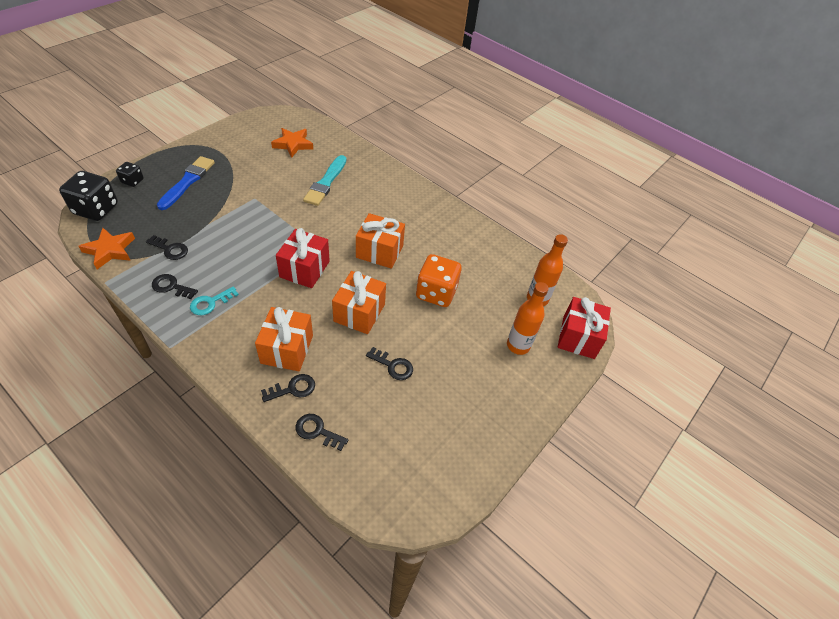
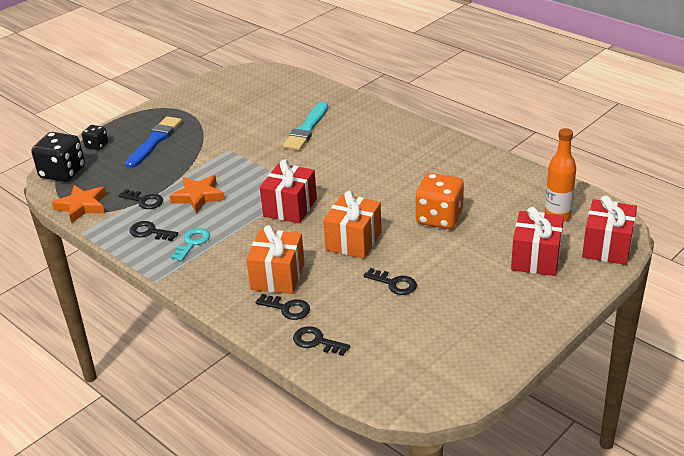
camera: 10 degrees right, 15 degrees down
(210, 303) = (192, 243): turquoise key -> turquoise key turned 150 degrees clockwise
(293, 144) = (266, 98): orange star -> orange star (198, 196)
(293, 389) = (287, 308): black key -> black key turned 45 degrees clockwise
(379, 251) = (372, 186): orange gift -> none
(518, 345) = (536, 258): orange bottle -> red gift

